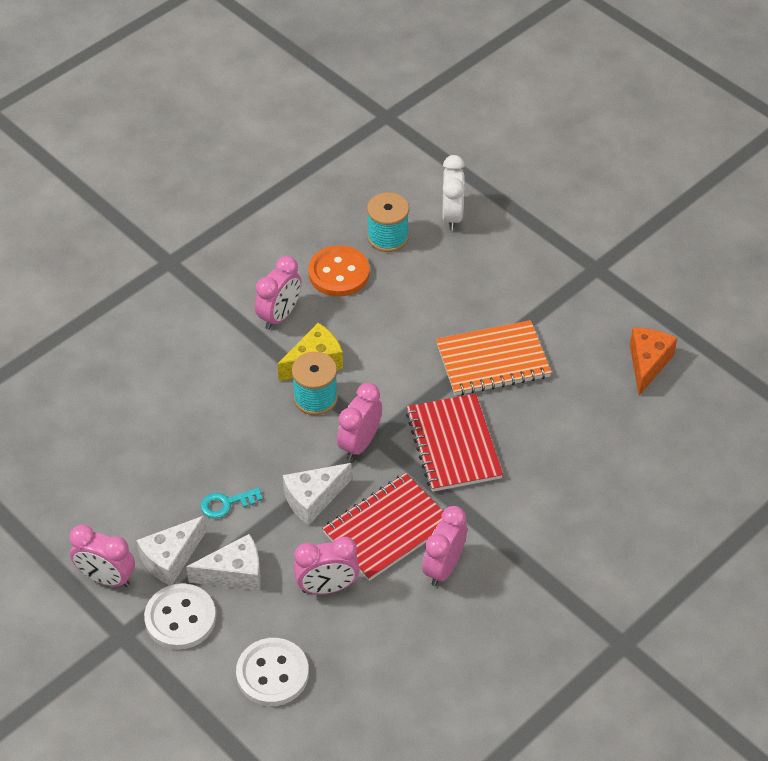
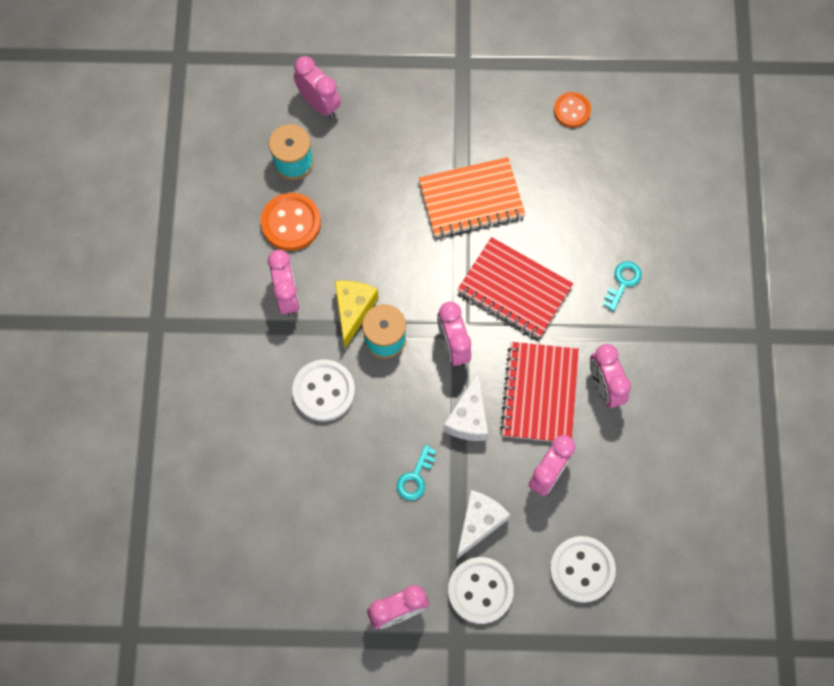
camera: 45 degrees left, 20 degrees up
(171, 559) = (425, 554): white cheese -> none
(230, 395) = (324, 391): none -> white button
(452, 216) = (319, 104): white clock -> pink clock
(493, 361) = (471, 199): orange notebook -> orange notebook turned 45 degrees clockwise
(547, 510) = (623, 282): none -> turquoise key
(647, 364) = (572, 110): orange cheese -> orange button

